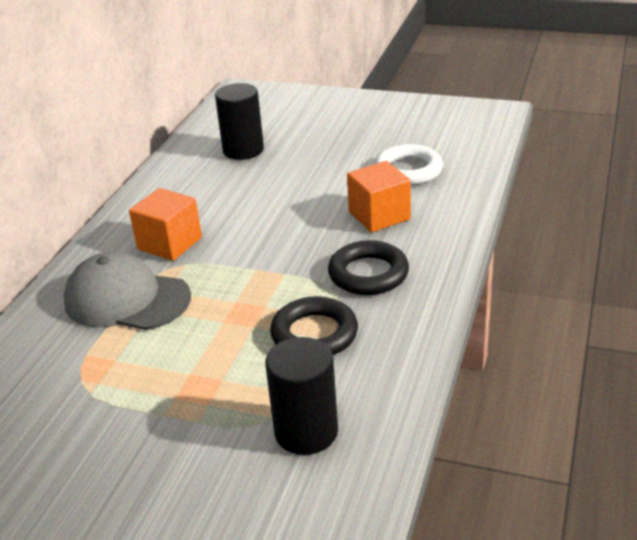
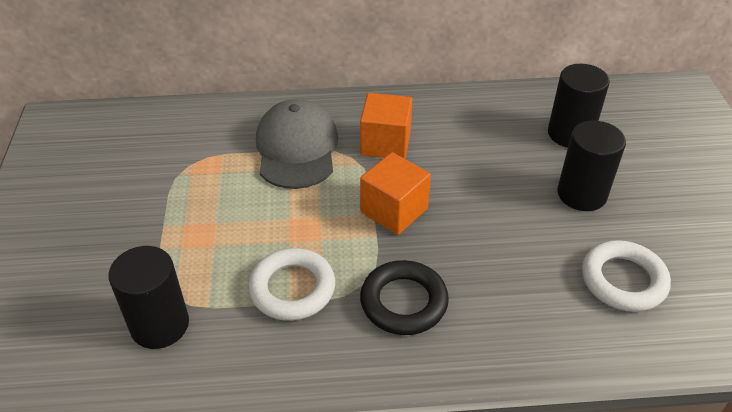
camera: 65 degrees right, 10 degrees up
(313, 163) = (581, 194): none -> black cylinder
(314, 334) = (292, 289): black ring -> white ring
(379, 216) = (514, 280): orange cube -> orange cube (394, 210)

